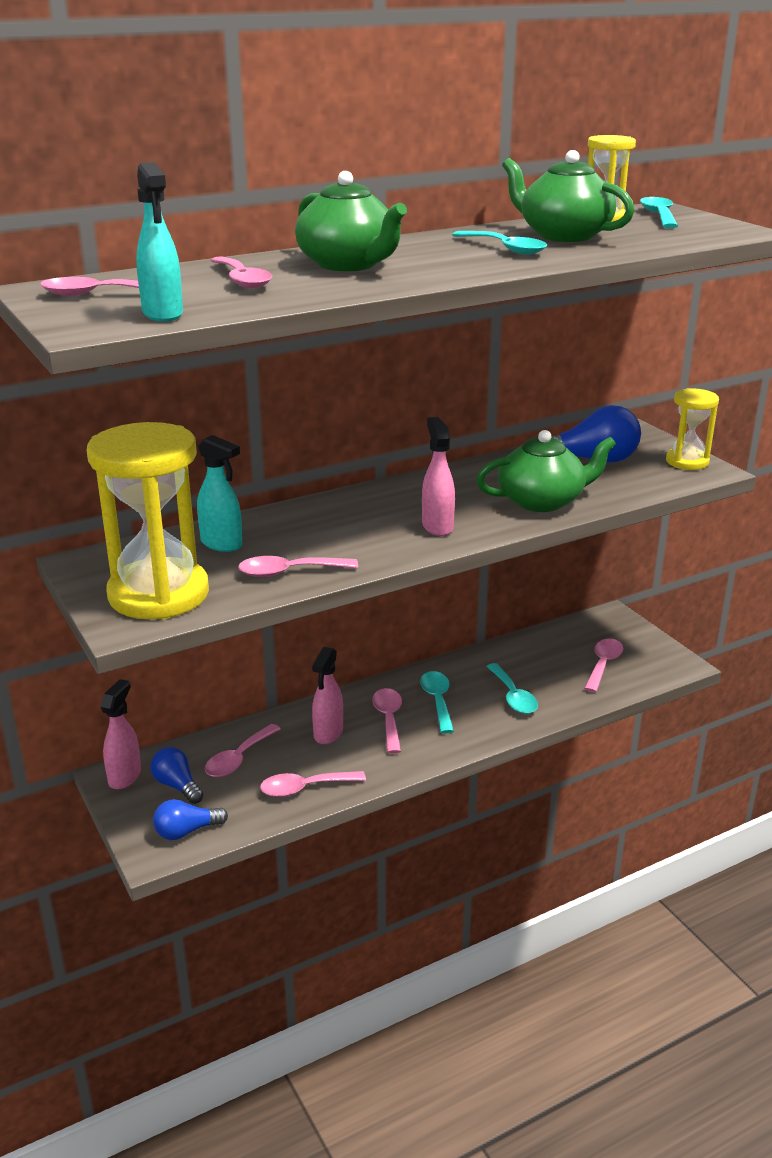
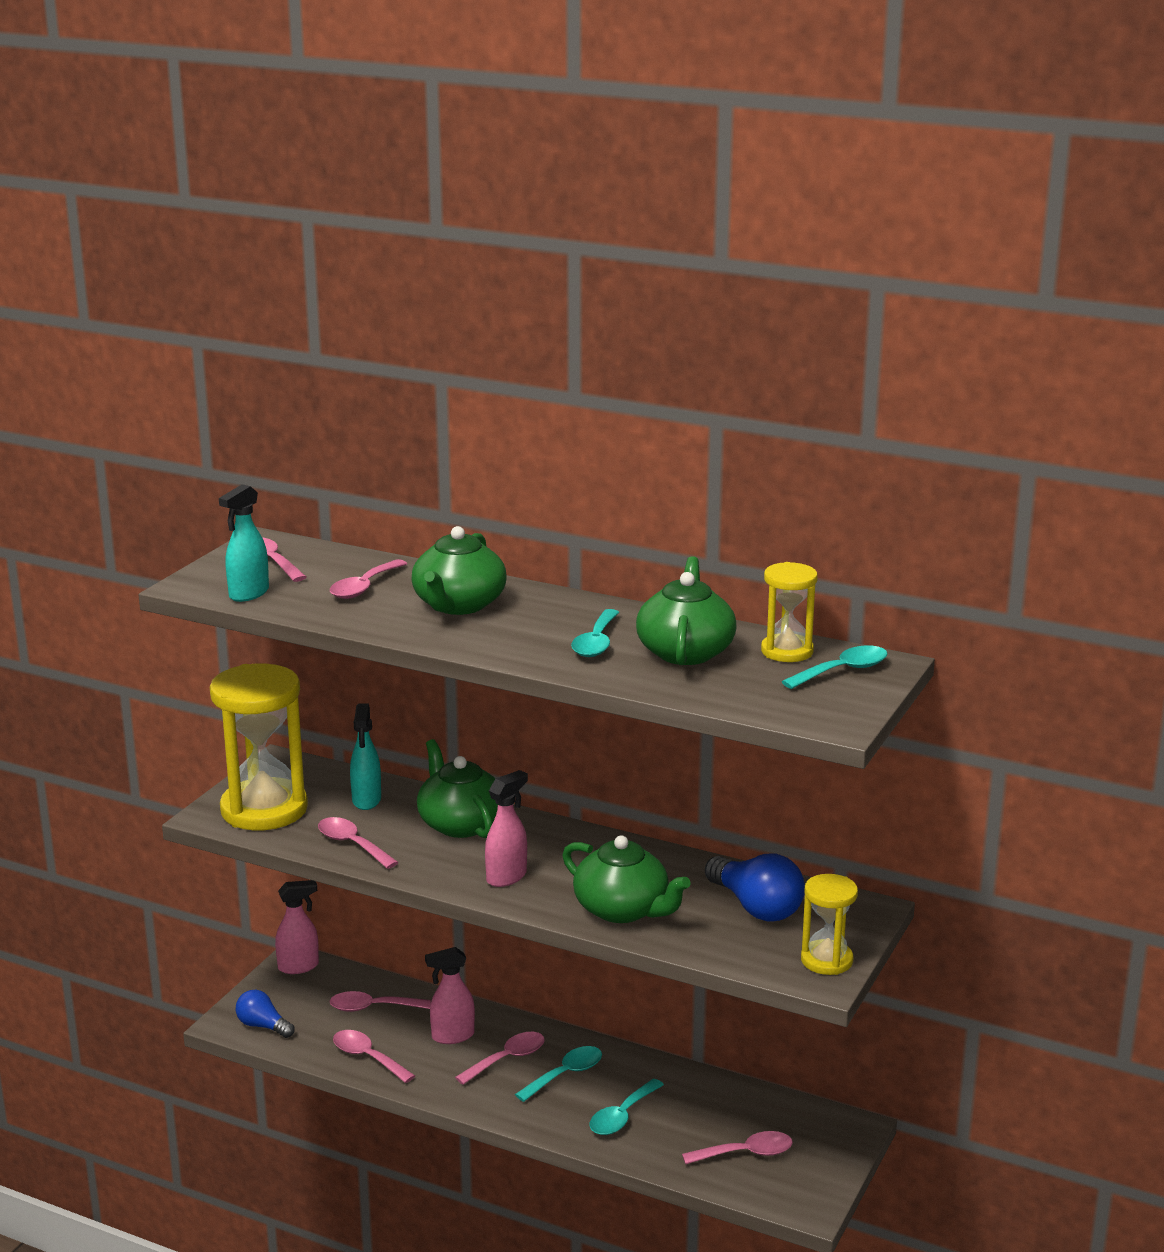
camera: 55 degrees right, 5 degrees down
(177, 785) = (311, 995): blue light bulb -> none
(324, 518) = (460, 823): none -> green teapot

